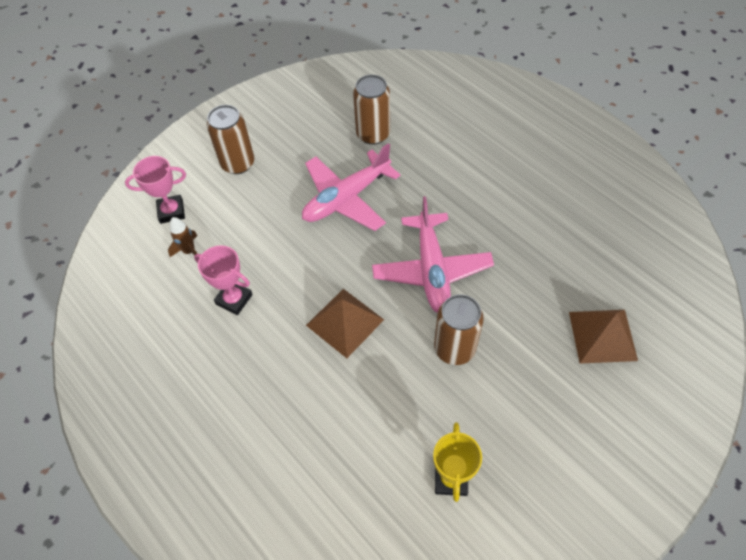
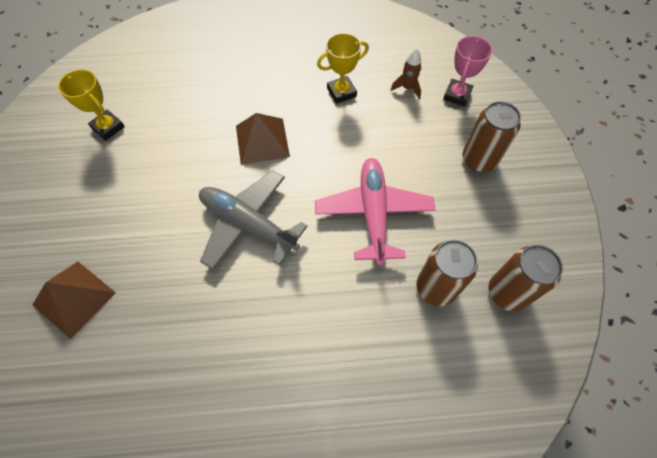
camera: 125 degrees right, 5 degrees up
(234, 299) = (341, 92): pink trophy -> yellow trophy
(431, 270) = (248, 224): pink plane -> grey plane
(454, 348) = (175, 190): brown can -> brown can (507, 292)

